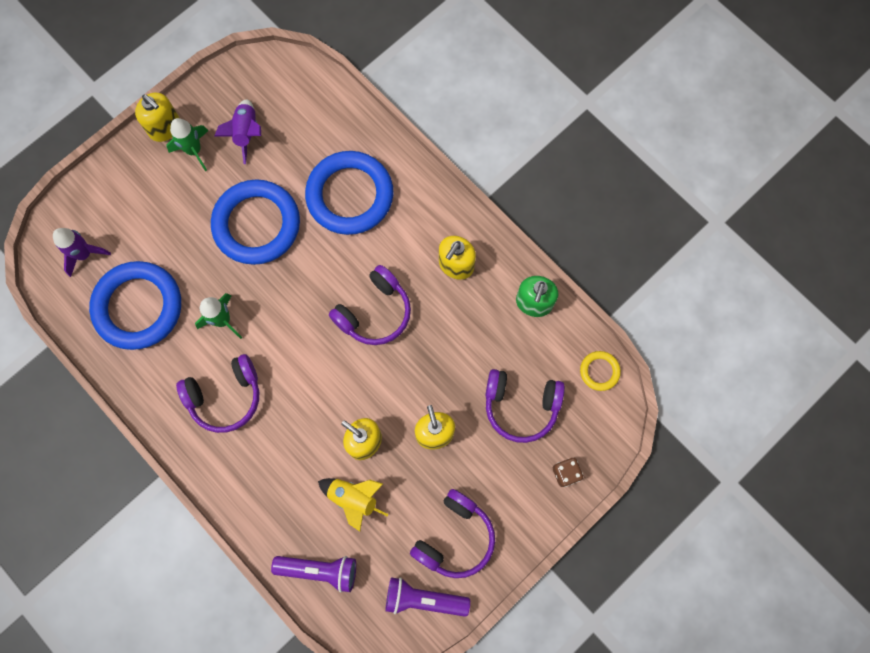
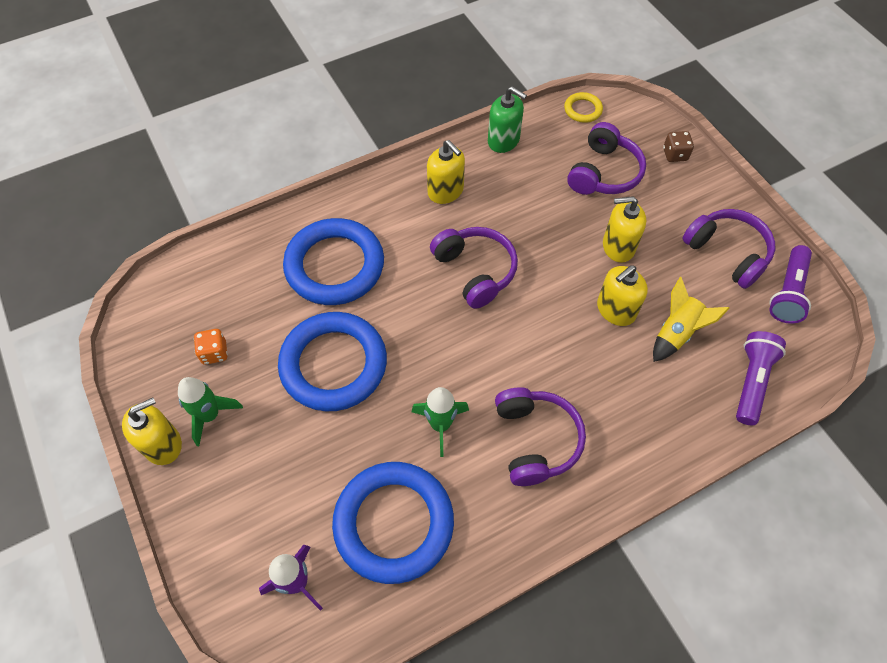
camera: 75 degrees left, 15 degrees down
(246, 133) = (214, 353): purple rocket -> orange dice

